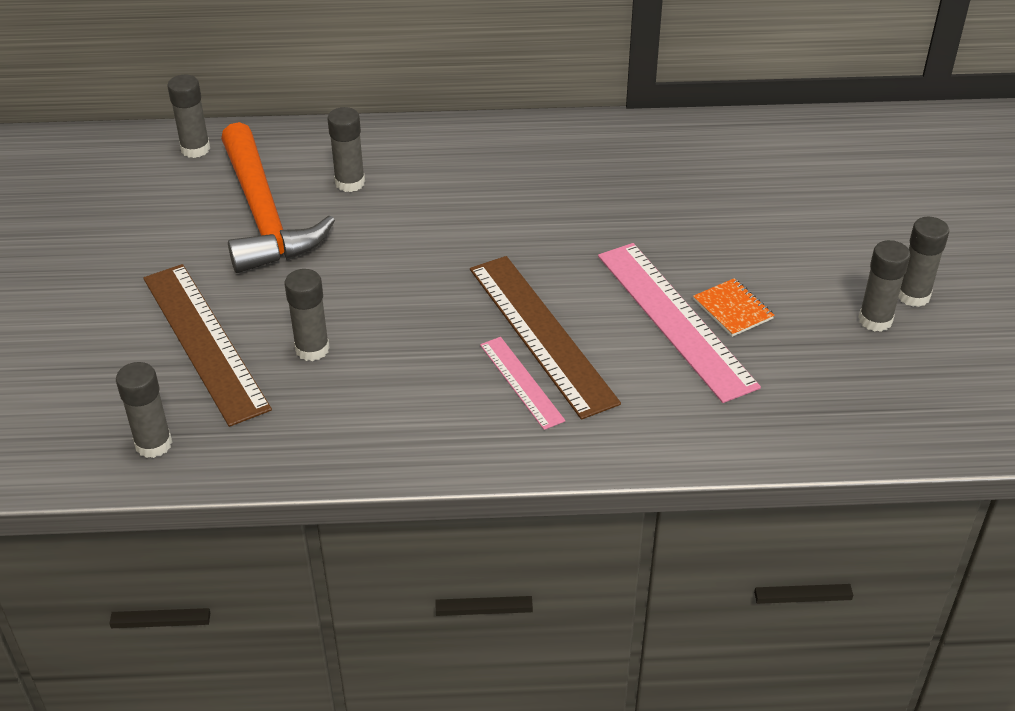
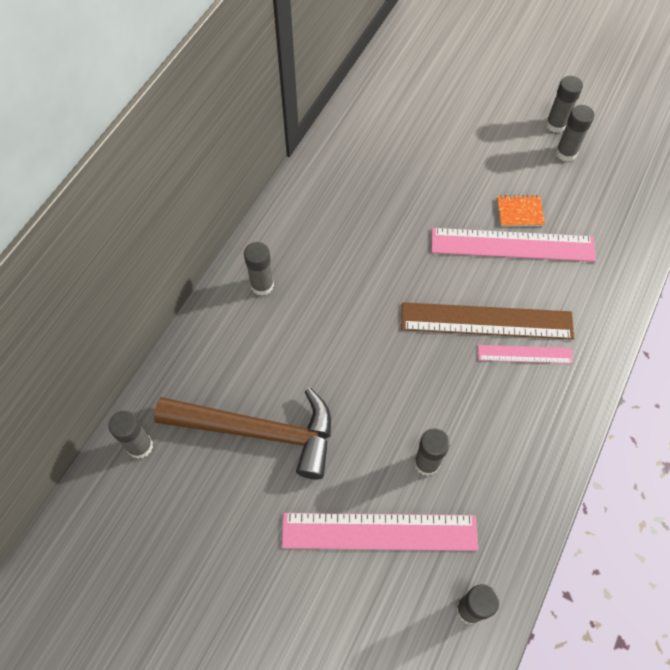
camera: 60 degrees left, 20 degrees up
(204, 342) = (379, 532): brown ruler -> pink ruler
(264, 215) = (258, 431): orange hammer -> brown hammer
(350, 183) = (258, 358): grey glue stick -> grey glue stick (262, 285)

